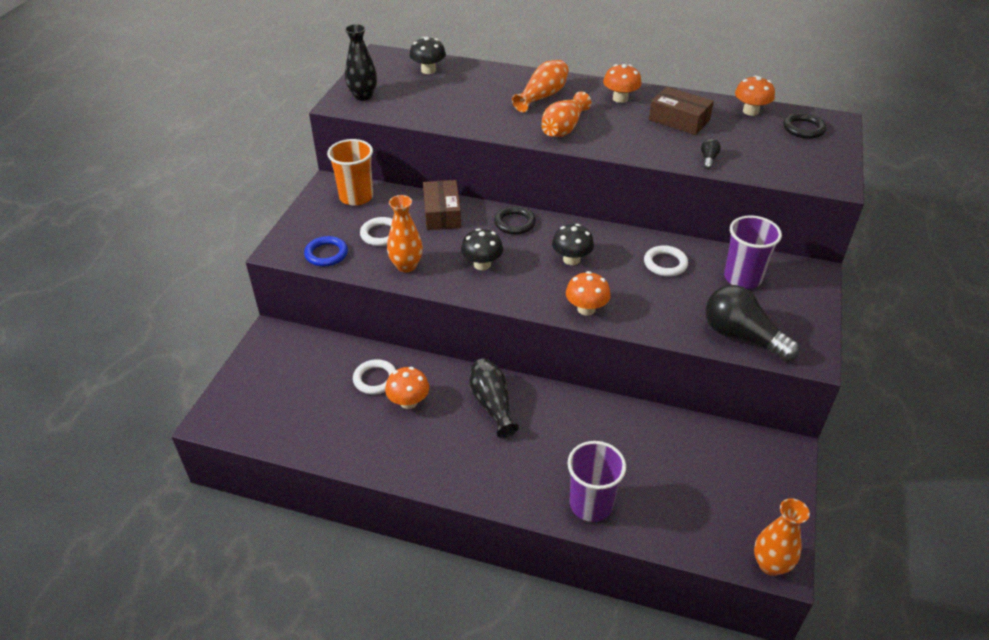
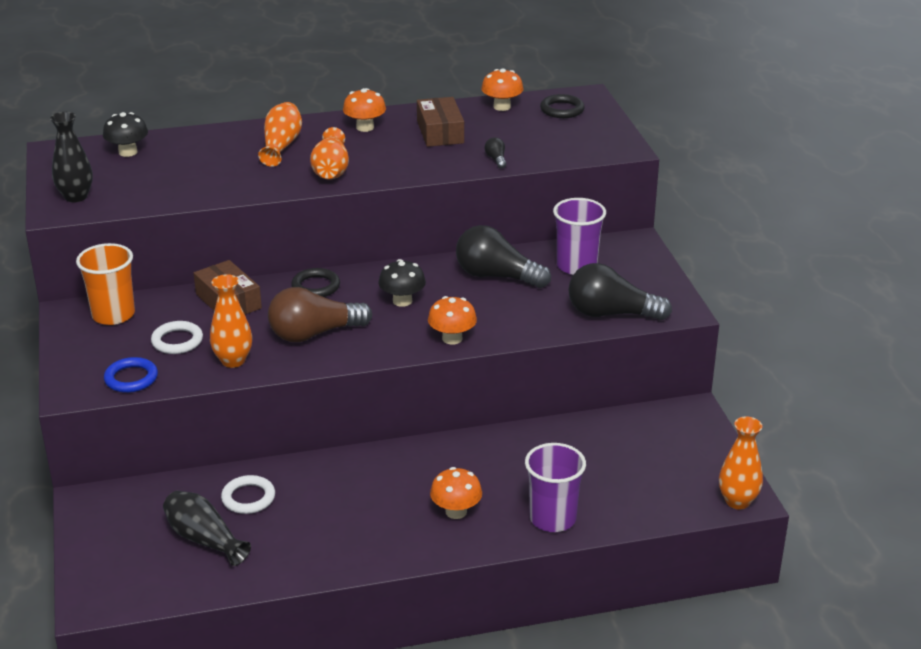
camera: 30 degrees left, 10 degrees down
(408, 402) = (302, 504): orange mushroom -> orange mushroom (456, 511)
(482, 264) = (314, 334): black mushroom -> brown light bulb
(492, 404) = (392, 474): black vase -> black vase (204, 539)
(665, 264) = (496, 276): white ring -> black light bulb
(679, 120) = (440, 132): brown box -> brown box turned 75 degrees clockwise

